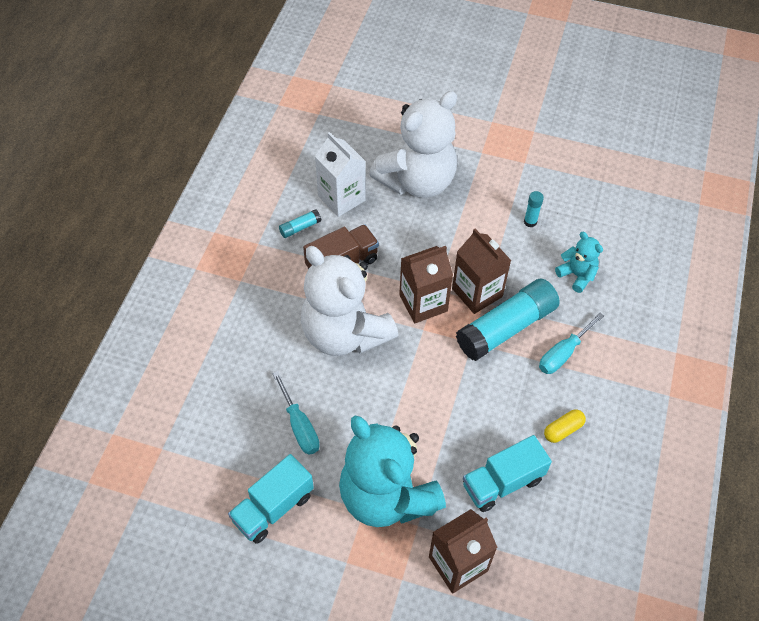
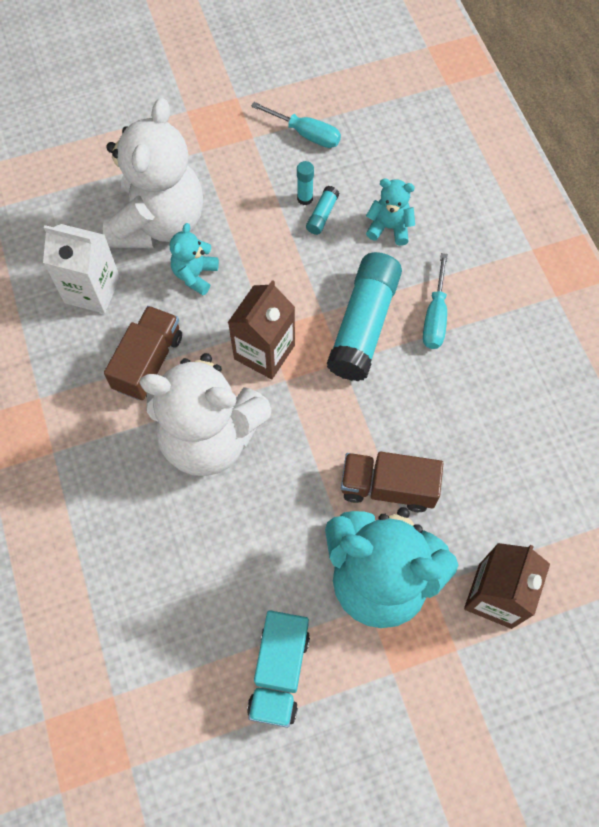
camera: 35 degrees left, 10 degrees up
(299, 425) = (238, 567): turquoise screwdriver -> turquoise screwdriver (305, 134)
(300, 228) = (72, 351): turquoise glue stick -> turquoise glue stick (322, 215)
(415, 227) = (195, 275): none -> turquoise teddy bear
(439, 442) = (388, 487): none -> brown truck
(477, 293) = (309, 306): brown carton -> none
(502, 482) = (475, 485): turquoise truck -> none
(563, 430) = (490, 394): yellow capsule -> none

